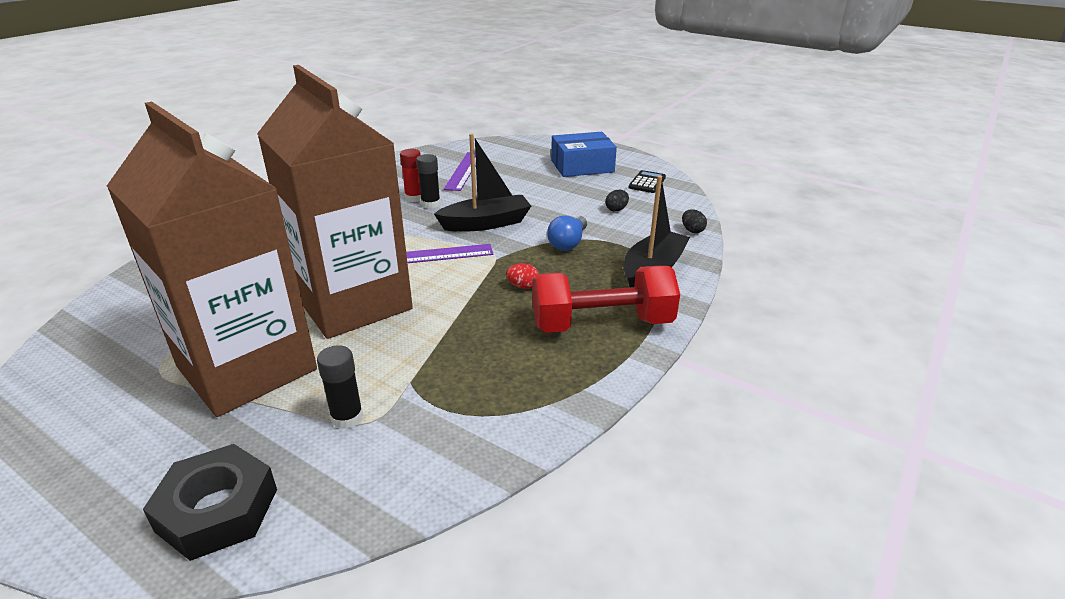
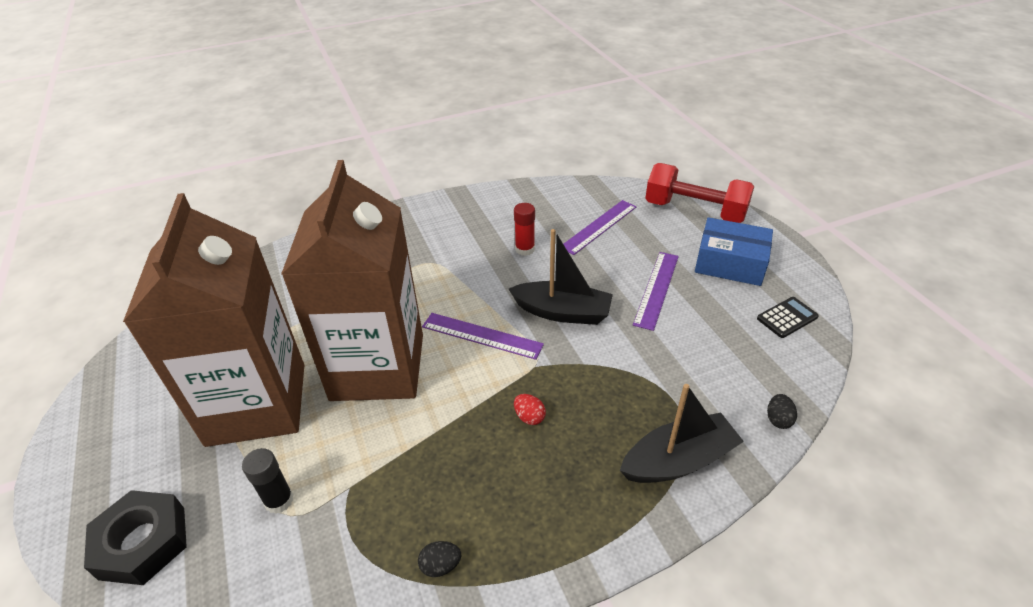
camera: 35 degrees right, 10 degrees up
(430, 204) = (532, 263): black glue stick -> none
(544, 192) = (656, 289): none -> purple ruler
(568, 243) = (621, 376): blue light bulb -> none
(602, 324) = (562, 509): red dumbbell -> red dumbbell (694, 211)
(616, 209) = (714, 347): black egg -> black egg (440, 565)

